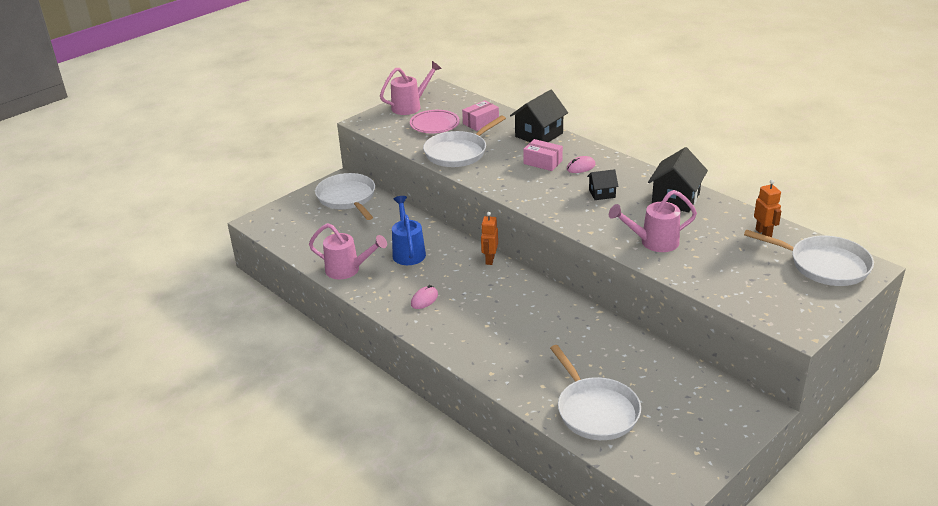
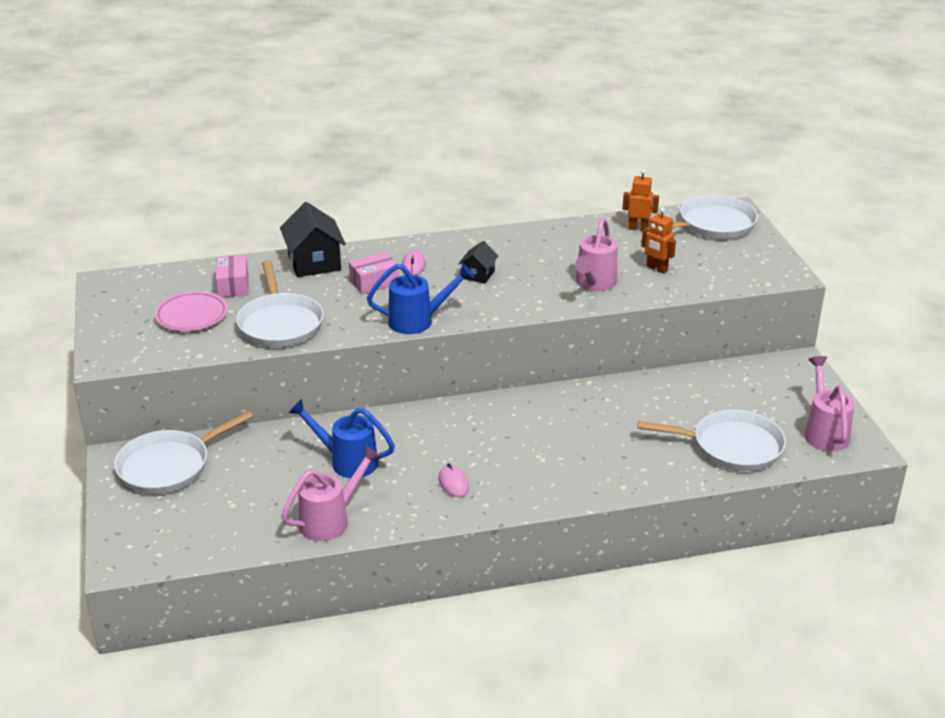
camera: 60 degrees left, 0 degrees up
(347, 198) = (169, 466): white pan -> white pan turned 45 degrees counterclockwise
(410, 106) = (119, 315): pink watering can -> pink watering can (824, 432)
(489, 260) = (429, 411): orange robot -> orange robot (656, 269)
(517, 194) = (418, 321): none -> blue watering can
(675, 199) = (535, 243): black house -> none

